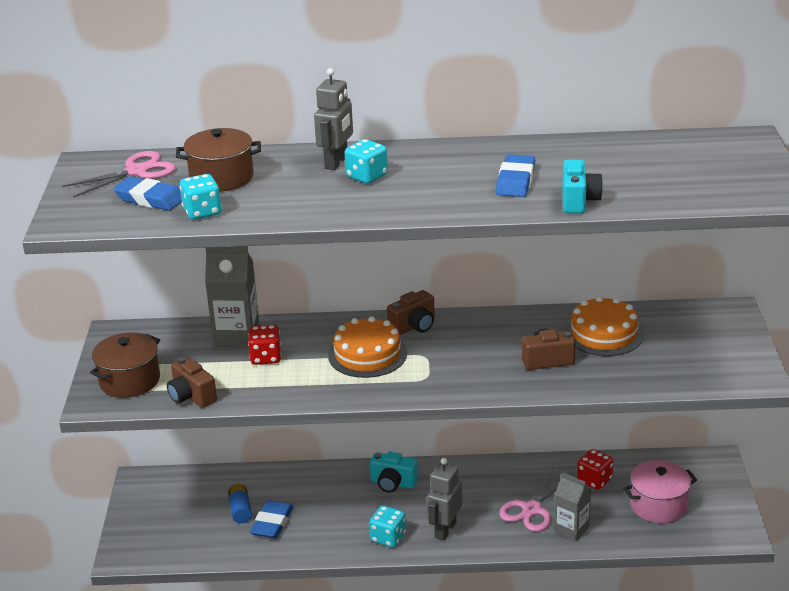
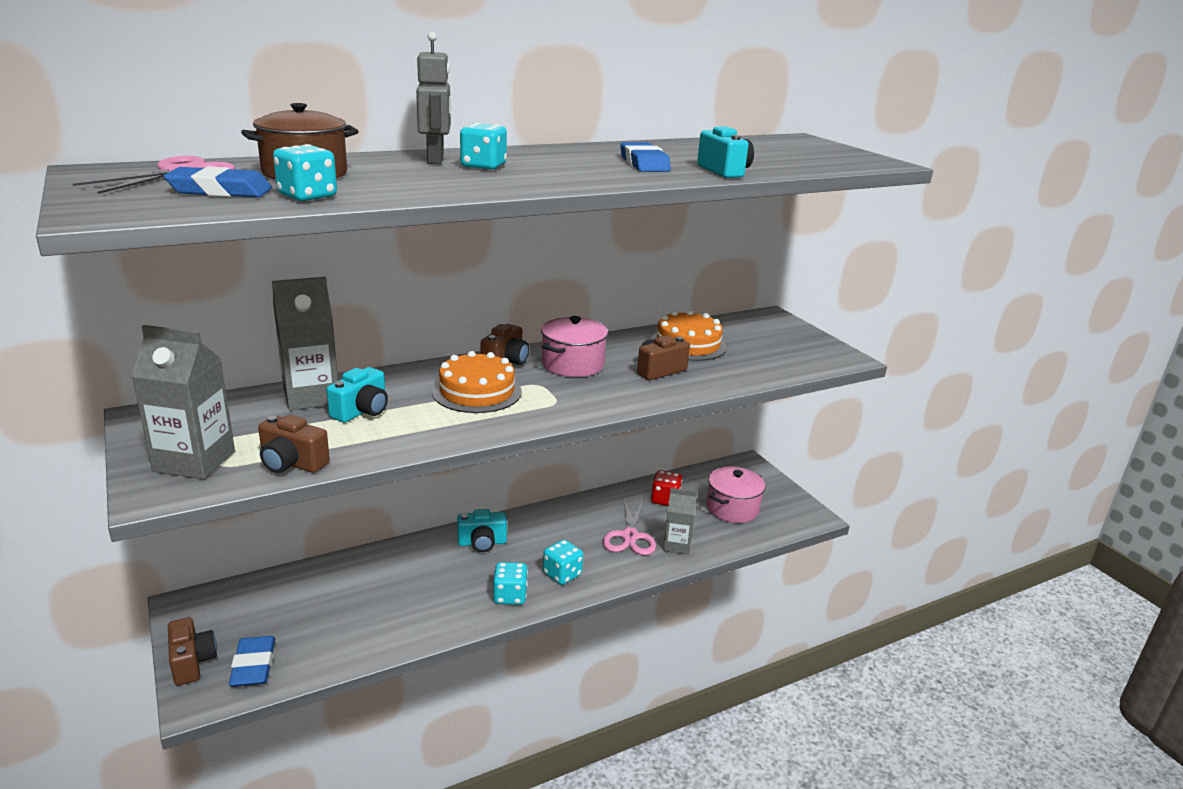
camera: 30 degrees left, 5 degrees down
(129, 527) = (192, 662): none -> brown camera
(130, 381) = (194, 461): brown pot -> grey carton
(240, 510) = (328, 608): blue battery -> none
(266, 357) = (362, 411): red dice -> turquoise camera
(272, 523) = (373, 613): blue eraser -> blue eraser (253, 665)
(445, 530) = (562, 574): grey robot -> turquoise dice
(471, 339) = (572, 364): none -> pink pot

